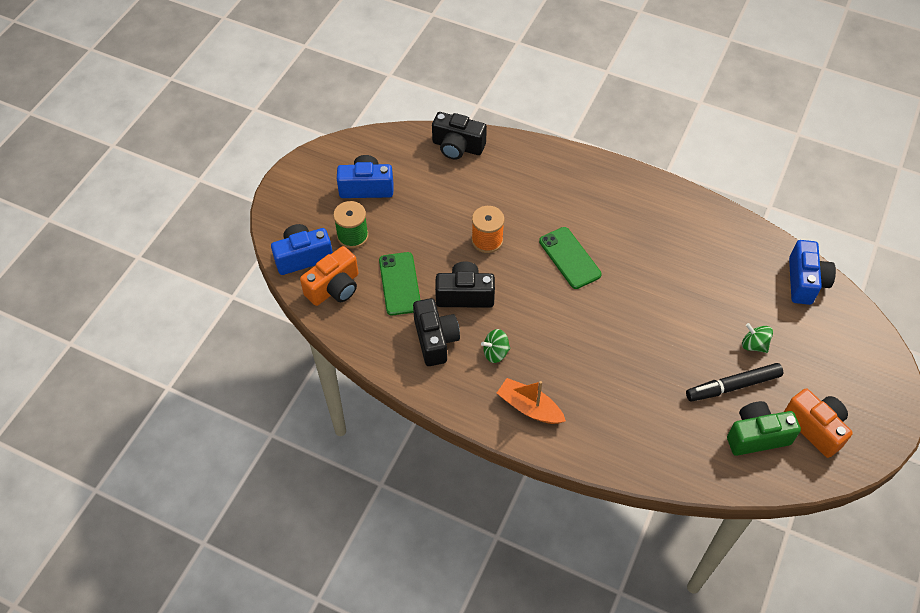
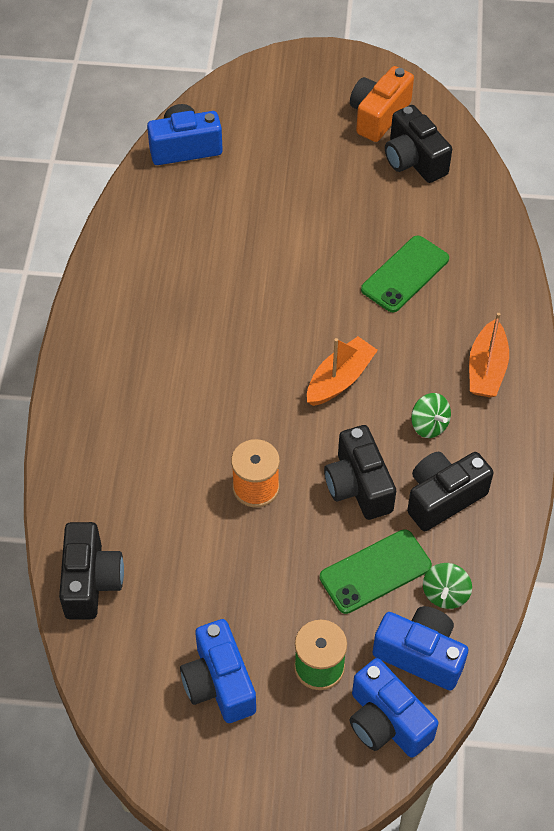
camera: 110 degrees left, 0 degrees up
(334, 288) = (420, 655): orange camera -> blue camera
(554, 312) = (340, 379): none -> orange boat
(569, 258) = (246, 384): green phone -> green phone (405, 274)
(733, 386) = (361, 189): black marker -> none
(754, 345) = (296, 179): green spinning top -> green spinning top (445, 594)
(756, 436) = (413, 160): green camera -> black camera

